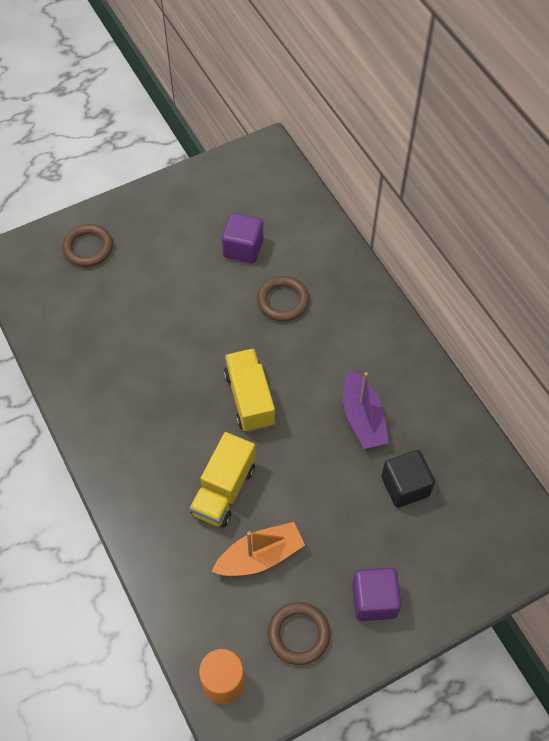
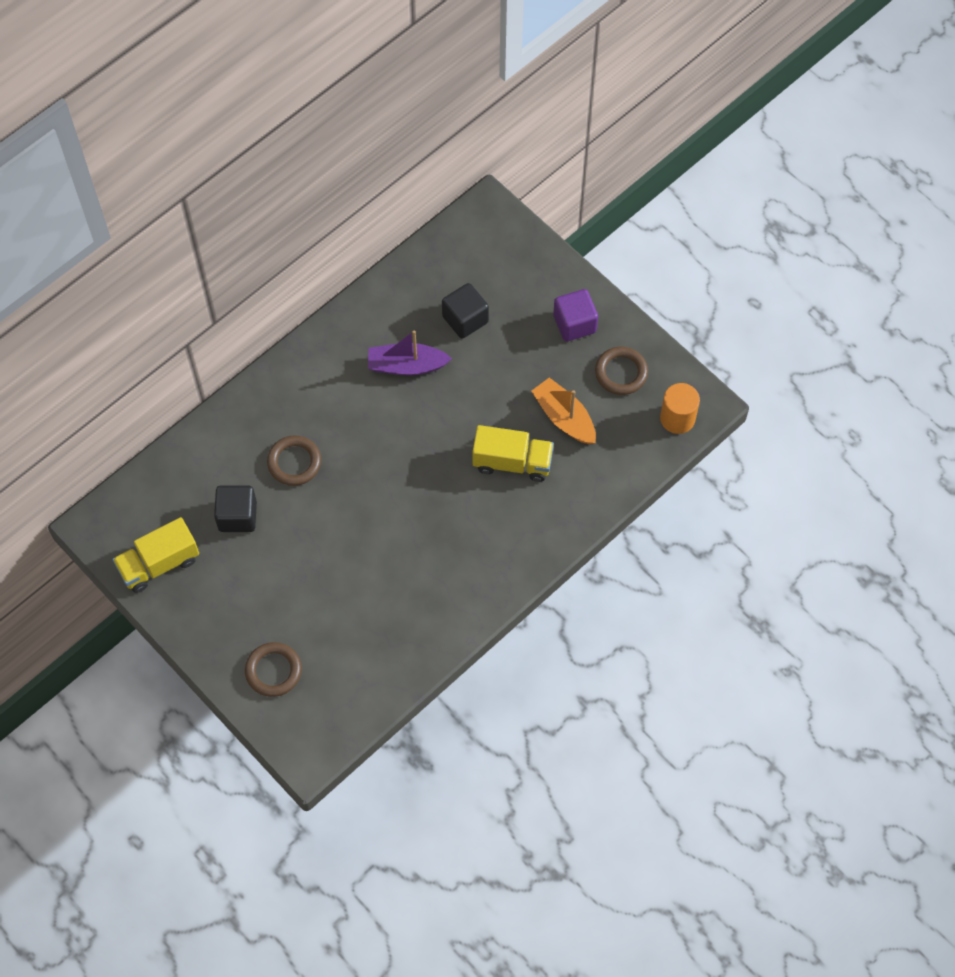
camera: 105 degrees left, 5 degrees up
(243, 248) = (237, 516): purple cube -> black cube
(250, 399) = (413, 464): yellow truck -> yellow truck (159, 564)
(362, 417) = (406, 365): purple boat -> purple boat turned 150 degrees counterclockwise

